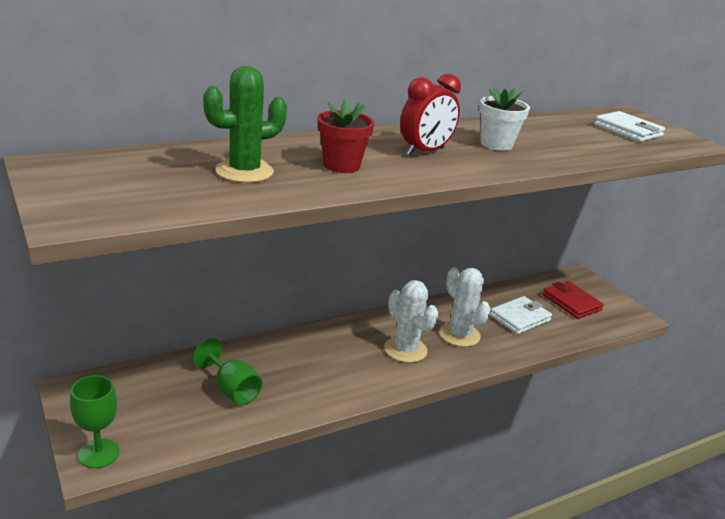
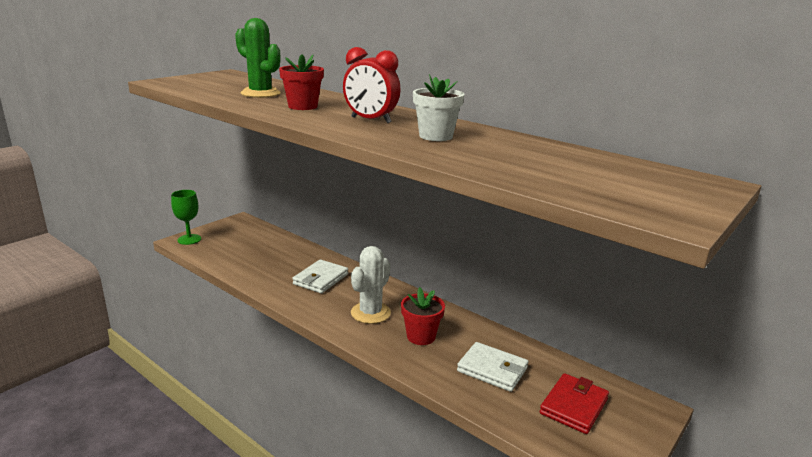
camera: 70 degrees right, 5 degrees down
(232, 389) = (268, 259): green goblet -> none
(459, 335) = (421, 336): white cactus -> red flower pot
(628, 130) = (624, 183): white wallet -> white wallet (320, 279)

